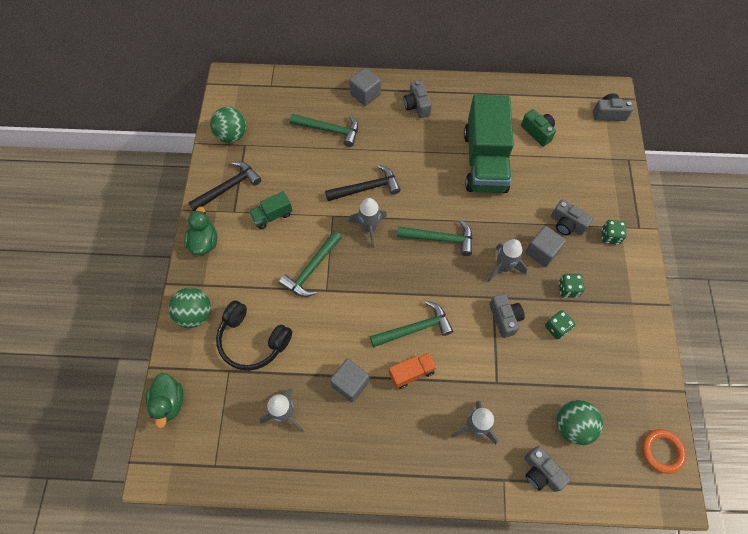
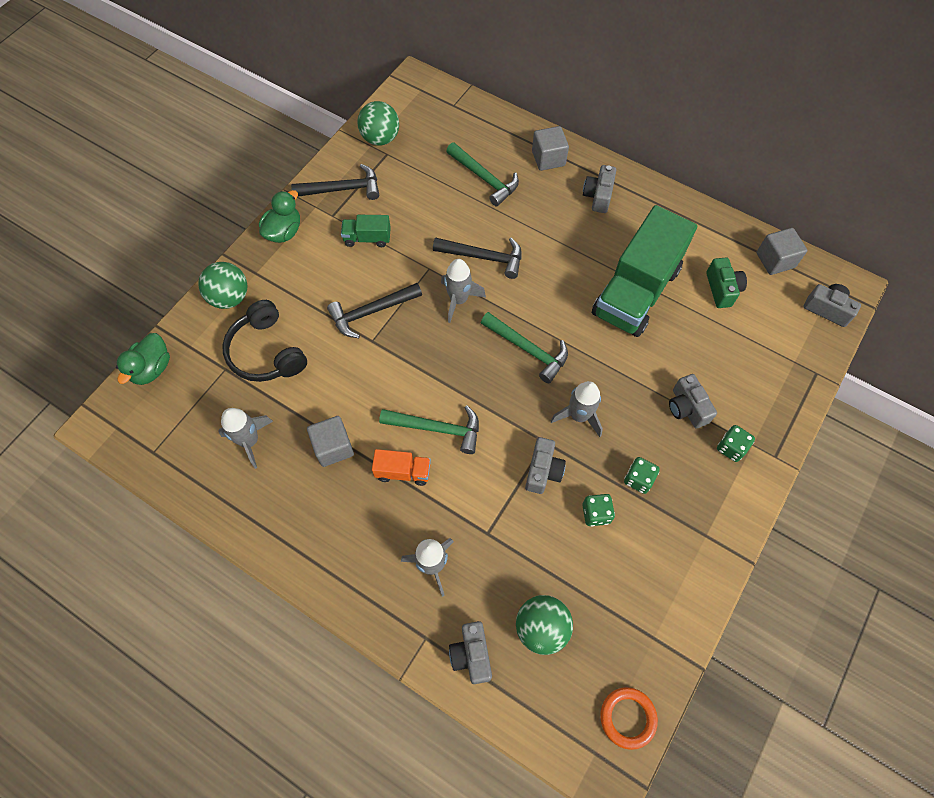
camera: 30 degrees right, 0 degrees up
(312, 269) = (371, 312): green hammer -> black hammer
(542, 252) = (635, 423): grey cube -> grey cube (775, 260)

